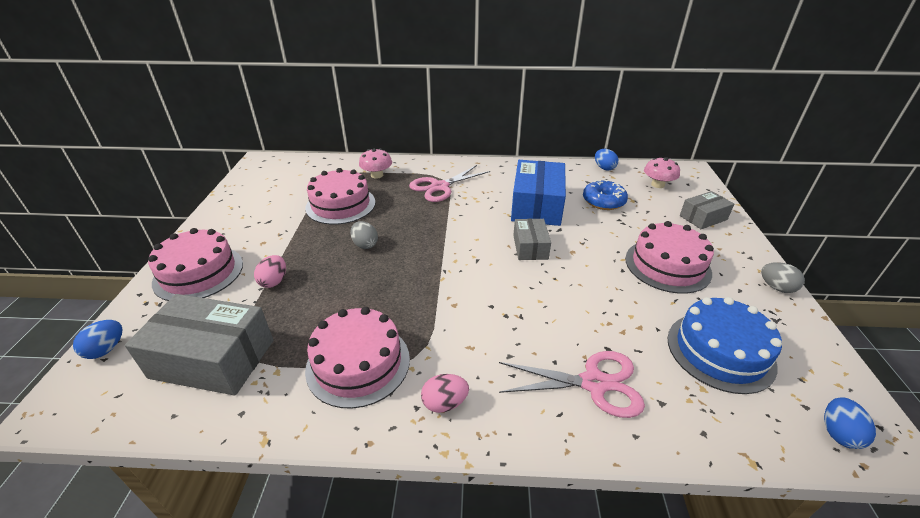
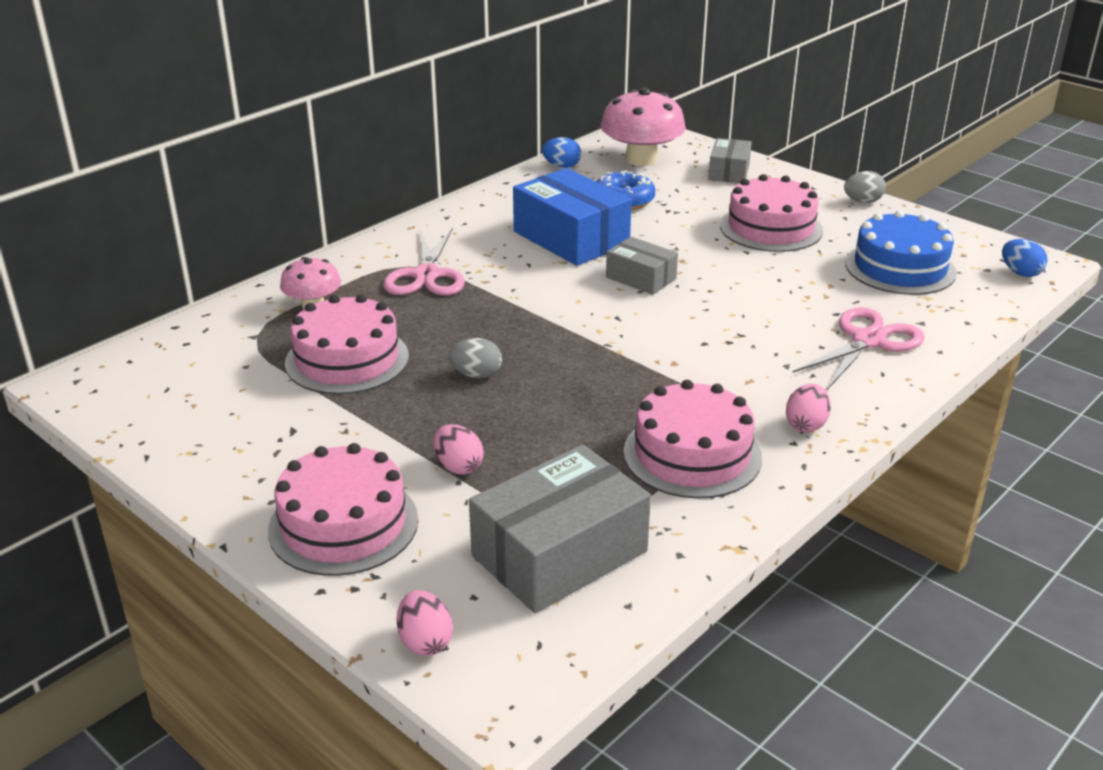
camera: 50 degrees left, 5 degrees down
(106, 349) = (425, 641): blue egg -> pink egg
(657, 185) = (641, 159): pink mushroom -> pink mushroom, size x1.75

